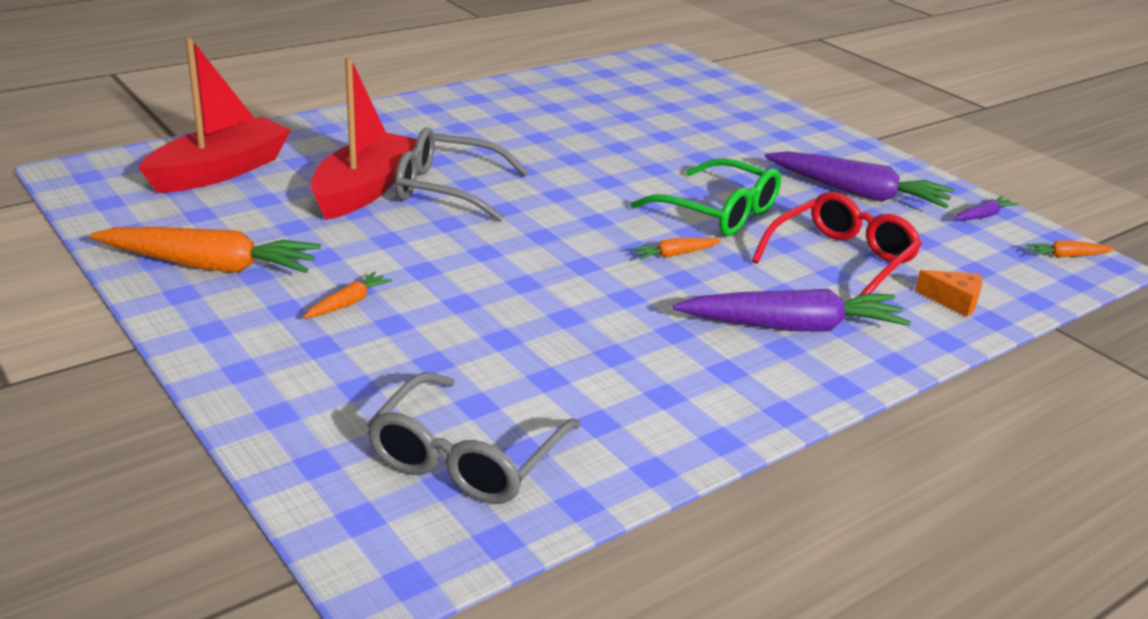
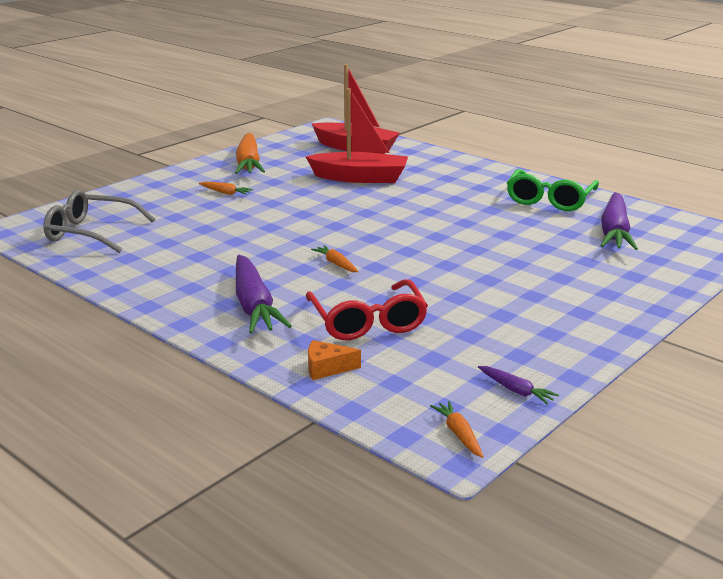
camera: 80 degrees right, 5 degrees down
(448, 189) = (380, 196): grey glasses -> none
(717, 212) = (416, 274): green glasses -> green glasses (550, 199)
(840, 261) = (367, 321): red glasses -> red glasses turned 45 degrees clockwise
(858, 193) = (508, 328): purple carrot -> purple carrot (614, 232)
(953, 301) = (327, 368): orange cheese -> orange cheese turned 75 degrees clockwise

